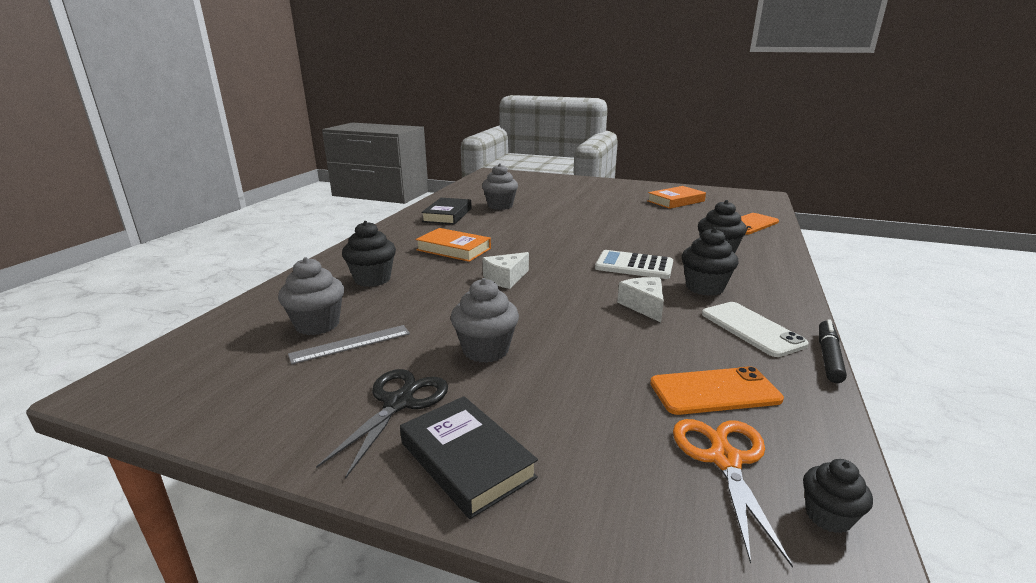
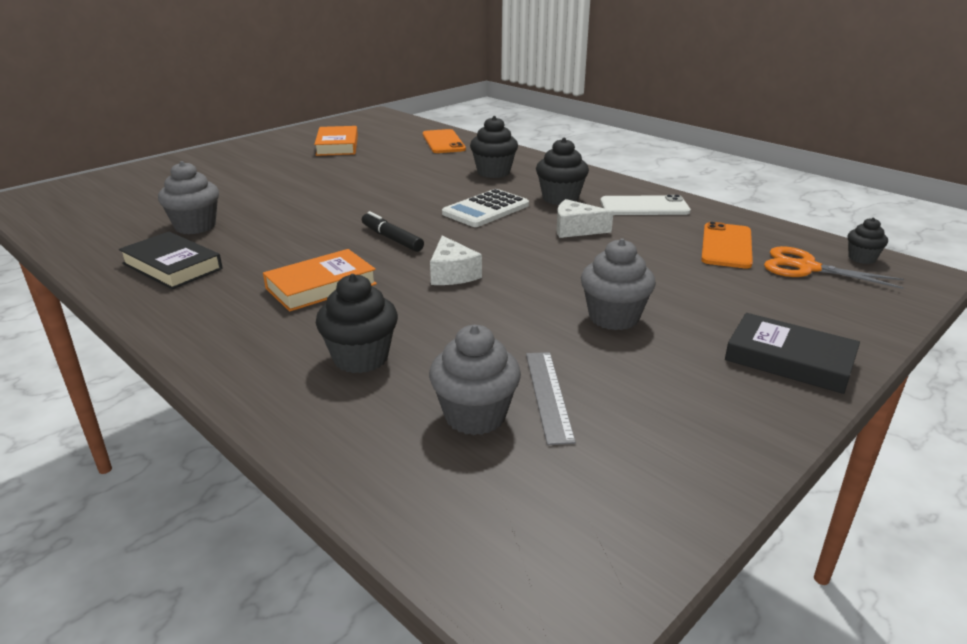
camera: 65 degrees left, 5 degrees up
(398, 403) = (692, 380): black scissors -> none
(466, 460) = (789, 359): black book -> black book turned 45 degrees clockwise
(828, 357) = (697, 199): black marker -> black marker (392, 239)

